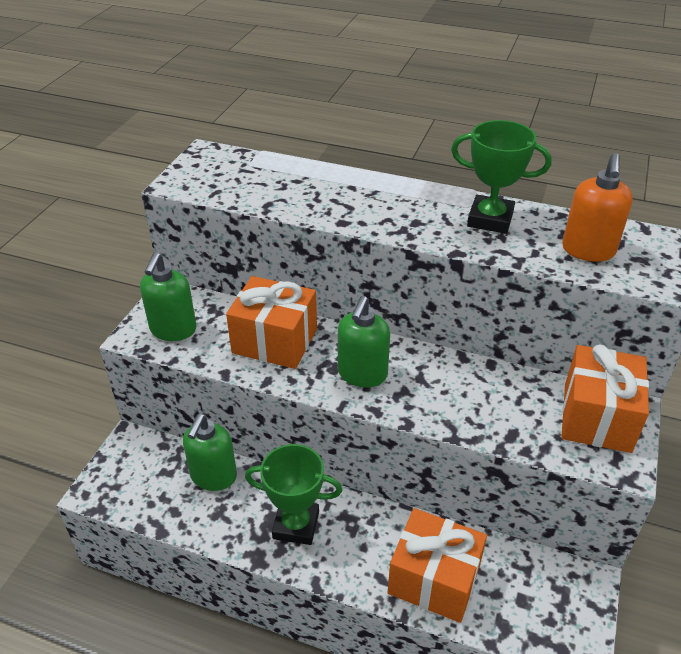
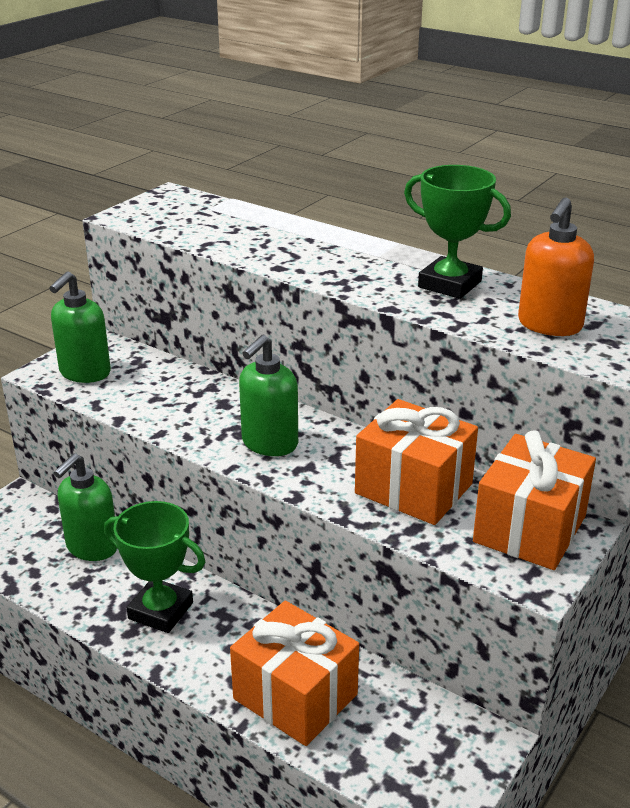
camera: 15 degrees right, 10 degrees down
(275, 341) = (188, 399): orange gift -> orange gift (413, 488)

